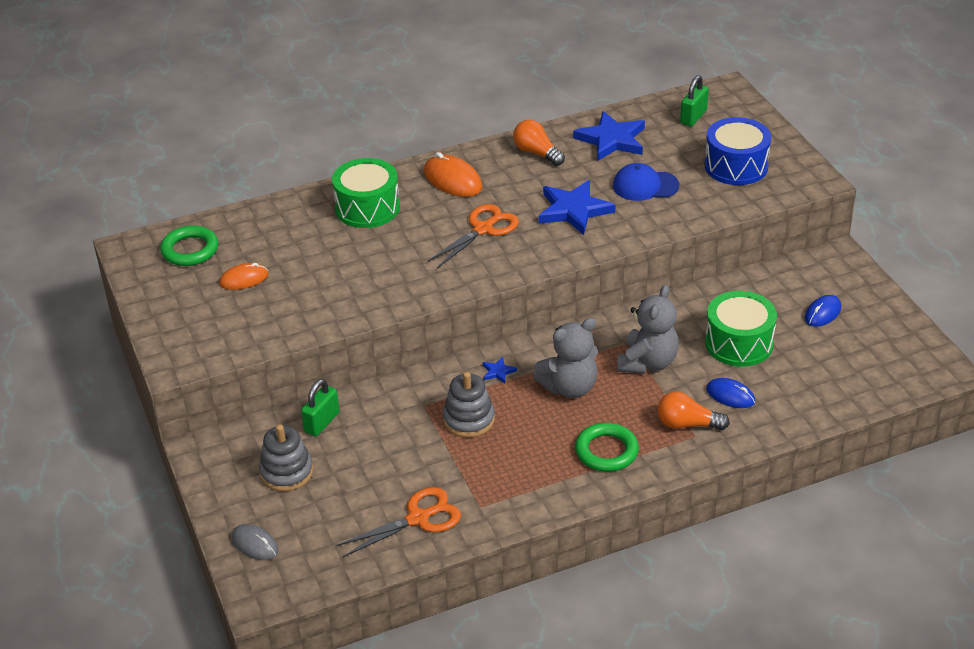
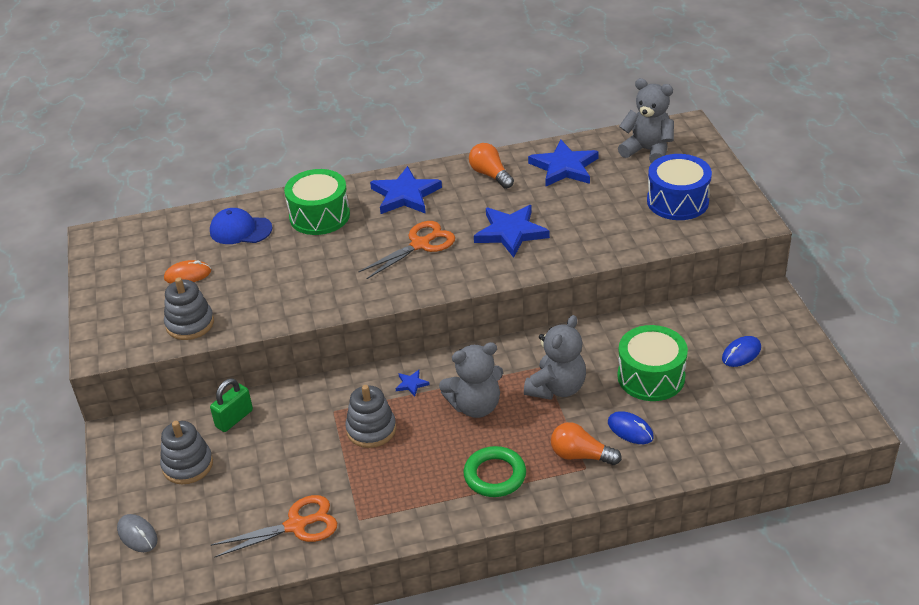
camera: 10 degrees right, 0 degrees up
(190, 250) = (148, 243): green ring -> none
(263, 328) = (190, 324): none -> grey stacking toy
(452, 180) = (405, 195): orange mouse -> blue star
(645, 186) = (585, 214): blue cap -> blue cap (240, 230)
(693, 117) = (647, 151): green padlock -> grey teddy bear

